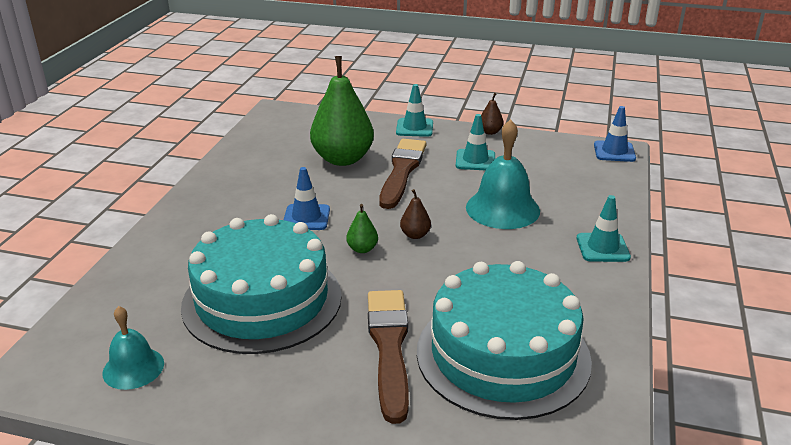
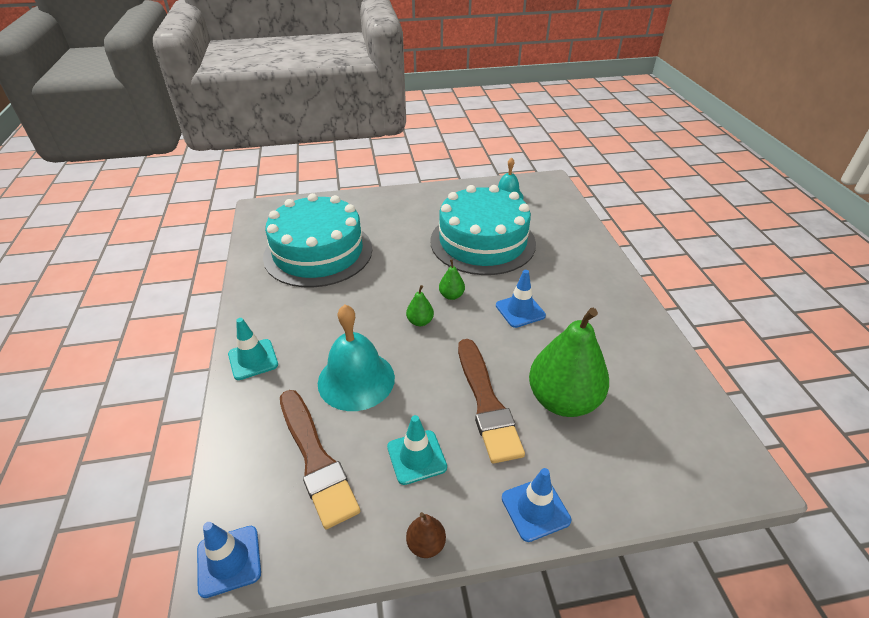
camera: 155 degrees right, 10 degrees up
(389, 347) = (386, 238): brown brush -> brown brush (316, 459)
(414, 128) = (535, 509): turquoise traffic cone -> blue traffic cone
(415, 235) = (420, 321): brown pear -> green pear

